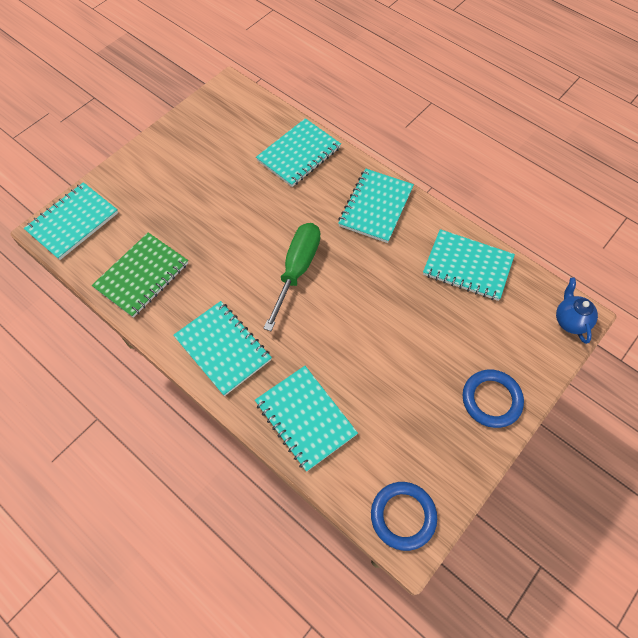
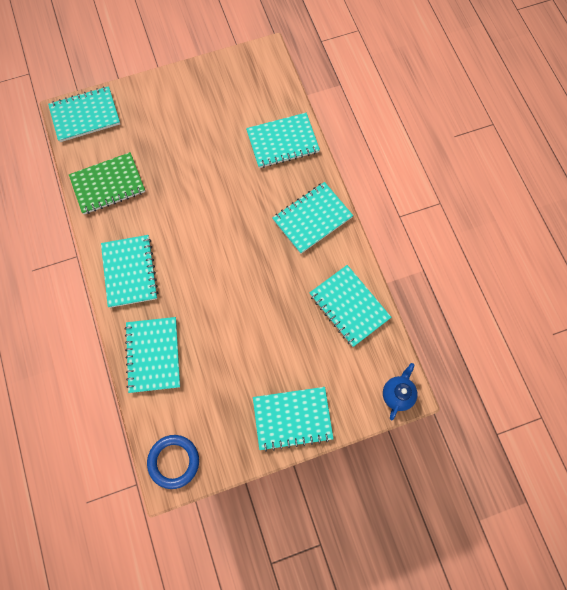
camera: 30 degrees right, 10 degrees up
(296, 270) = (218, 239): green screwdriver -> none
(491, 400) = (292, 418): blue ring -> turquoise notebook

